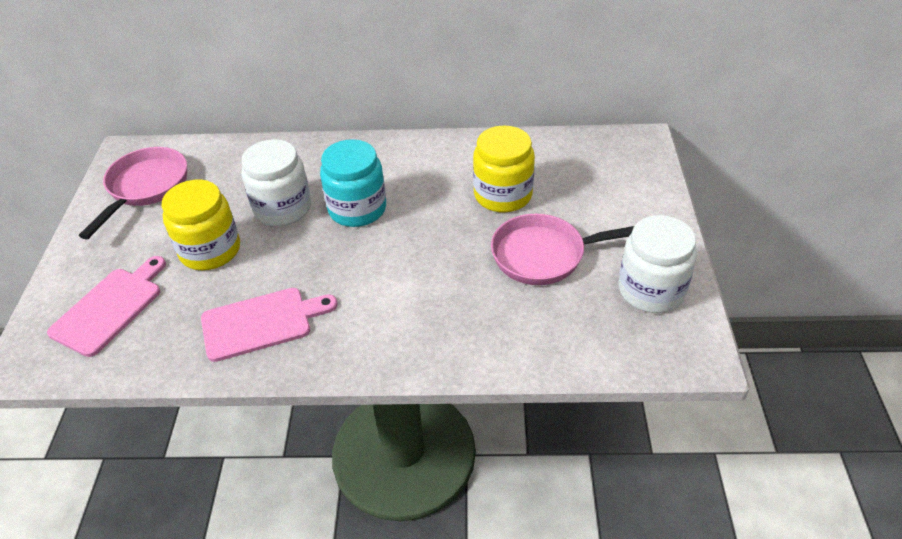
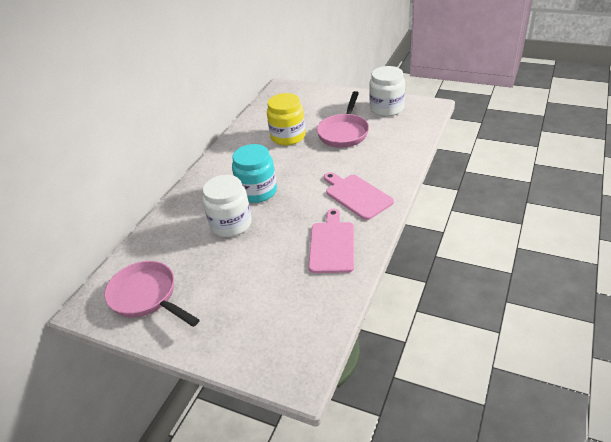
camera: 65 degrees left, 5 degrees down
(110, 308) = (272, 323): pink cutting board -> pink cutting board (357, 195)
(210, 250) = (247, 264): yellow jar -> none

